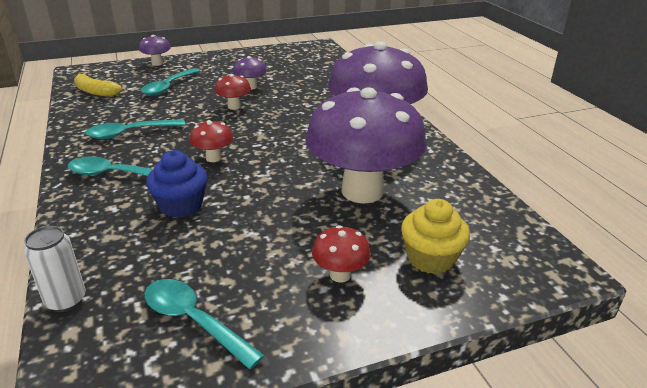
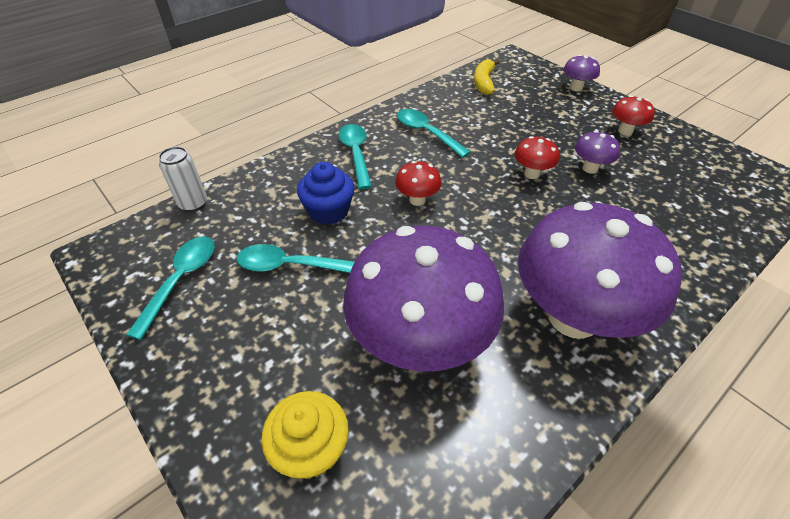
camera: 70 degrees right, 15 degrees up
(168, 87) = (533, 116): turquoise spoon -> turquoise spoon (290, 266)
(340, 275) = (259, 364): red mushroom -> red mushroom (625, 131)

